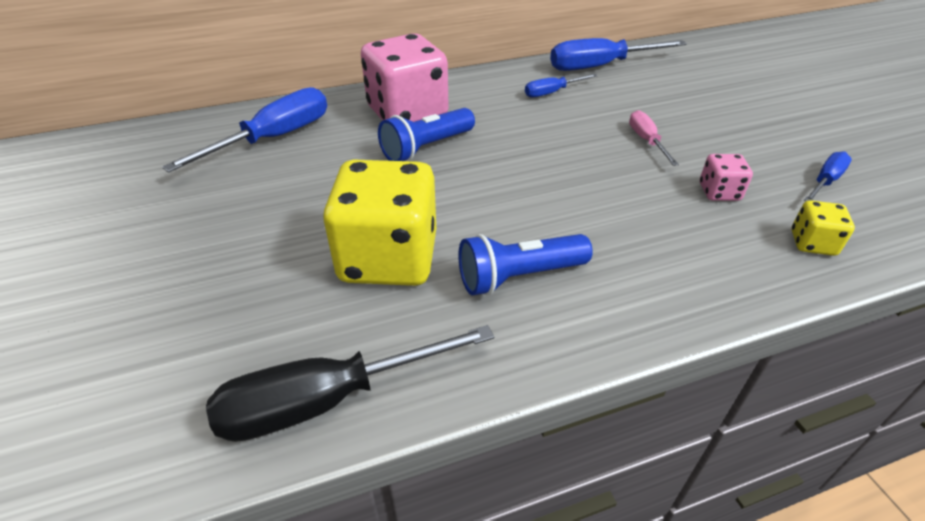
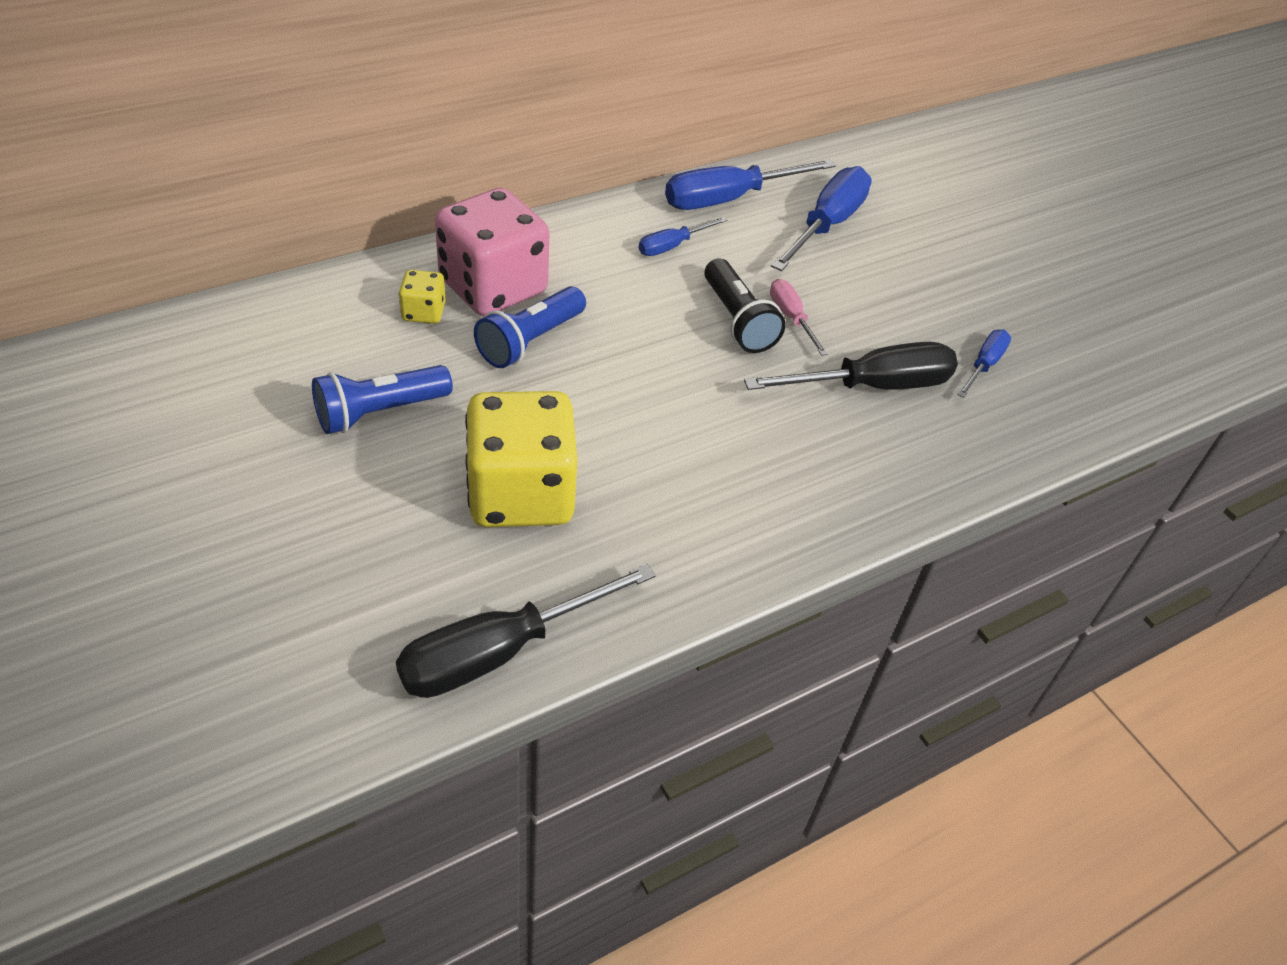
camera: 15 degrees left, 5 degrees up
(273, 138) = (330, 336): blue screwdriver -> blue screwdriver (826, 225)
(519, 276) = (666, 505): blue flashlight -> blue flashlight (380, 412)
(600, 141) = (737, 321): none -> black flashlight
(719, 192) = (872, 386): pink dice -> black screwdriver
(812, 243) = (963, 444): yellow dice -> yellow dice (423, 312)

